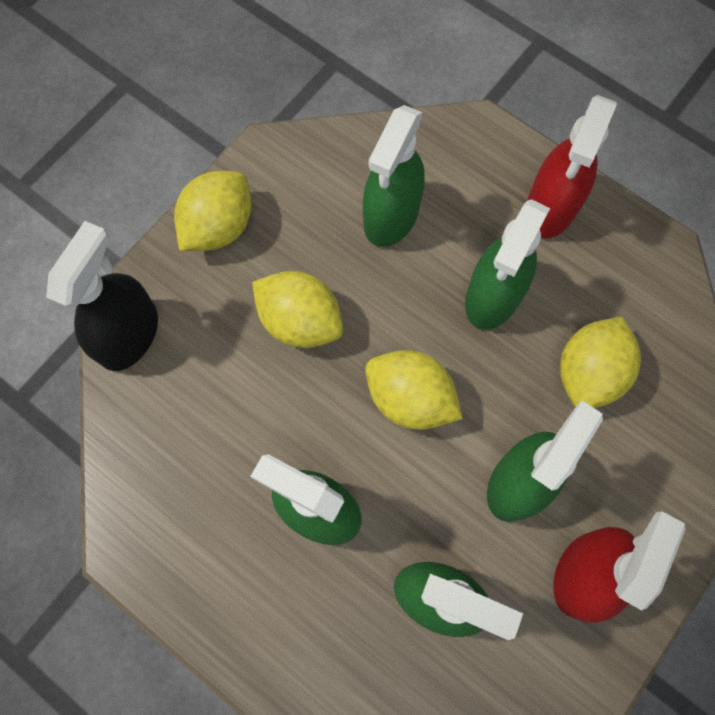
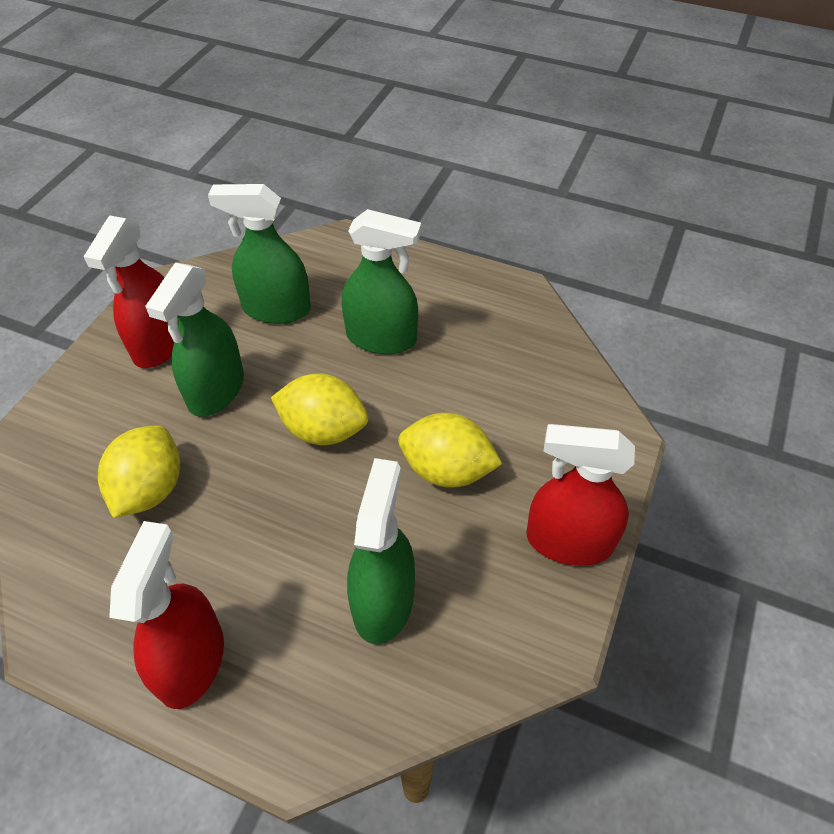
camera: 165 degrees right, 20 degrees down
(129, 335) = (601, 423): black spray bottle -> none
(219, 227) = (568, 541): yellow lemon -> red spray bottle
(493, 296) = (253, 539): green spray bottle -> none

